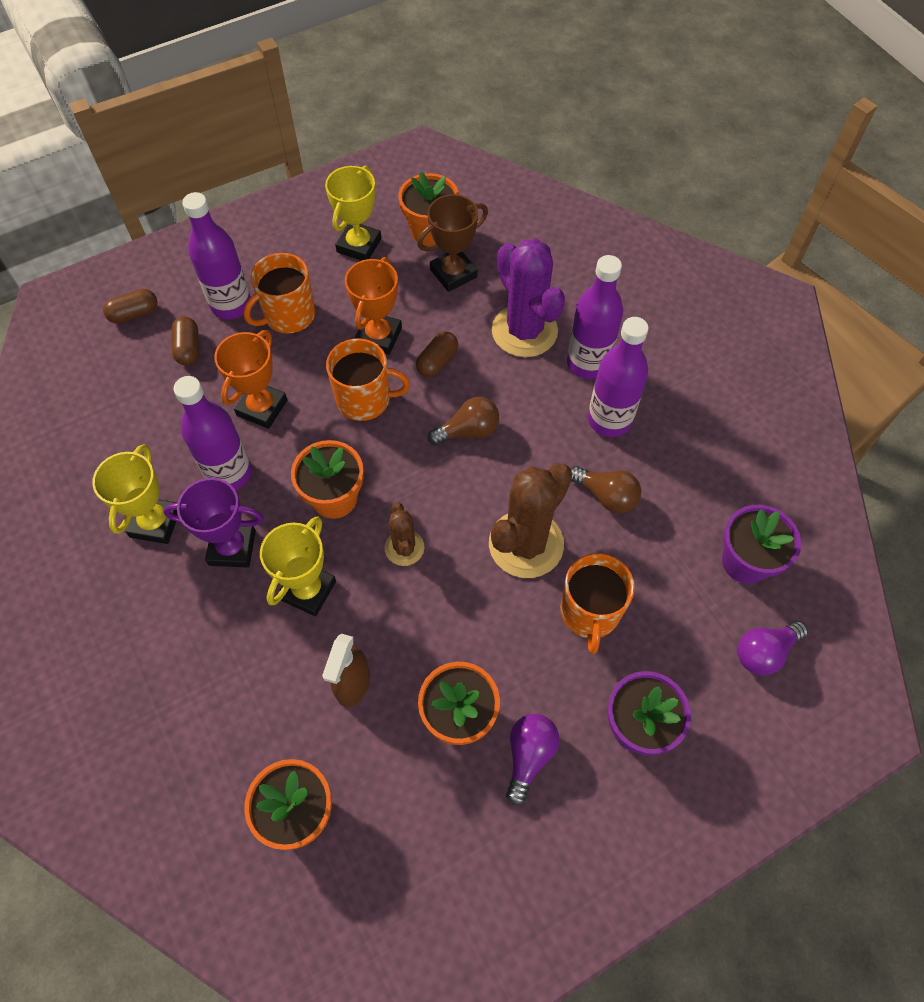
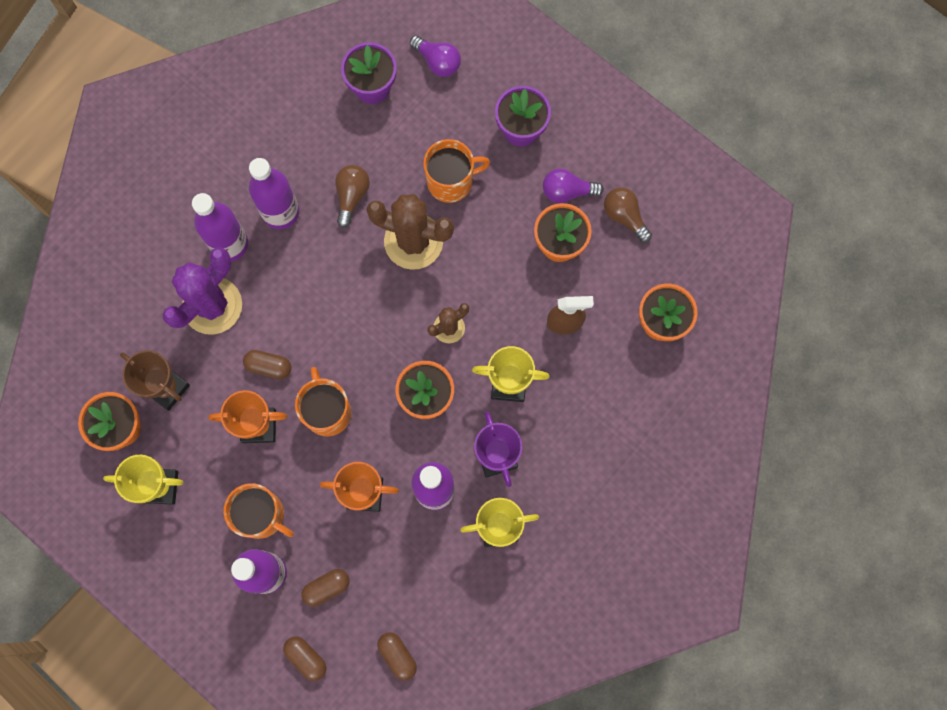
camera: 110 degrees left, 15 degrees up
(87, 388) = (397, 655): none -> brown capsule
(468, 431) = (329, 317): brown light bulb -> brown light bulb (624, 216)

